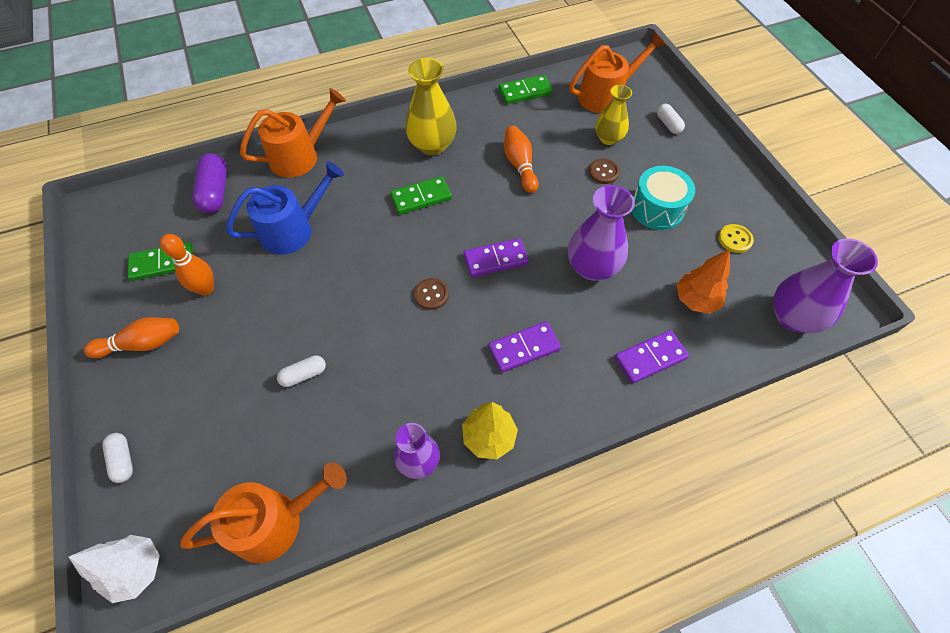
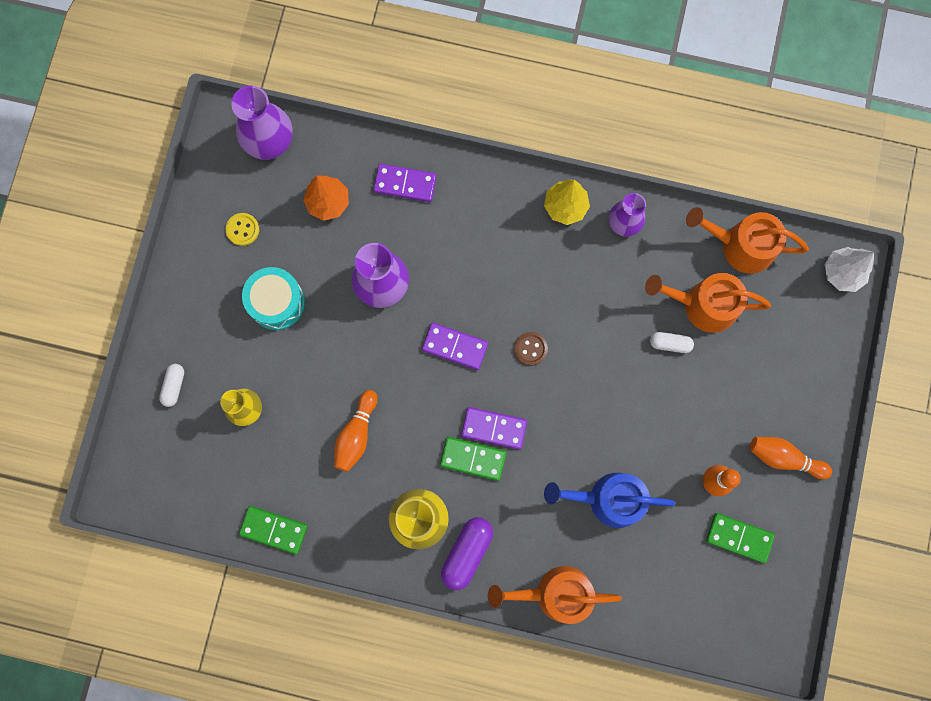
camera: 145 degrees left, 20 degrees up
(123, 460) = (829, 360): white capsule -> none
(215, 192) = (658, 598): purple capsule -> purple capsule (467, 553)
(524, 348) = (491, 254): purple domino -> purple domino (494, 428)
(603, 172) = (287, 373): brown button -> none
(606, 95) = (198, 466): orange watering can -> orange watering can (703, 305)

